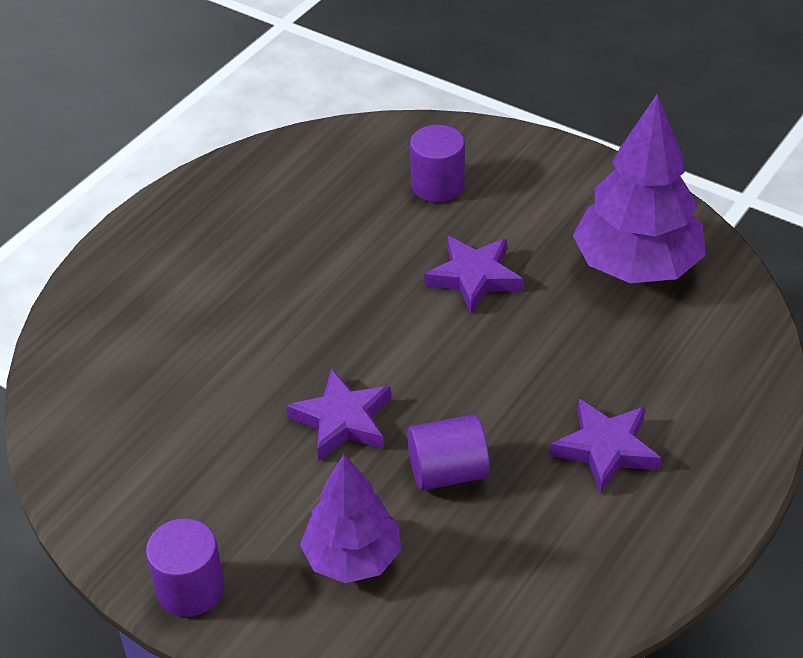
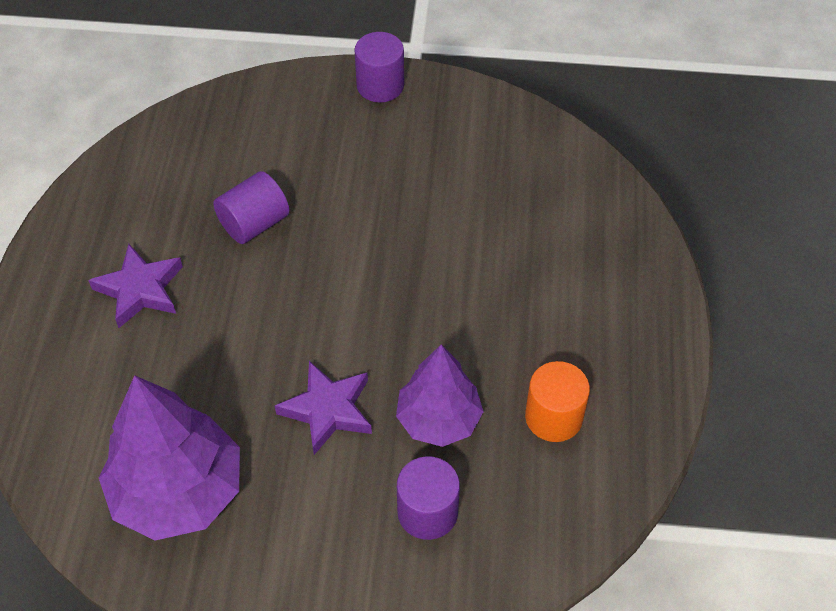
camera: 150 degrees right, 10 degrees up
(288, 207) = (553, 417): none -> orange cylinder
(342, 420) = (357, 230): purple star -> none
(352, 558) = (288, 142): purple tree -> purple tree (439, 419)

